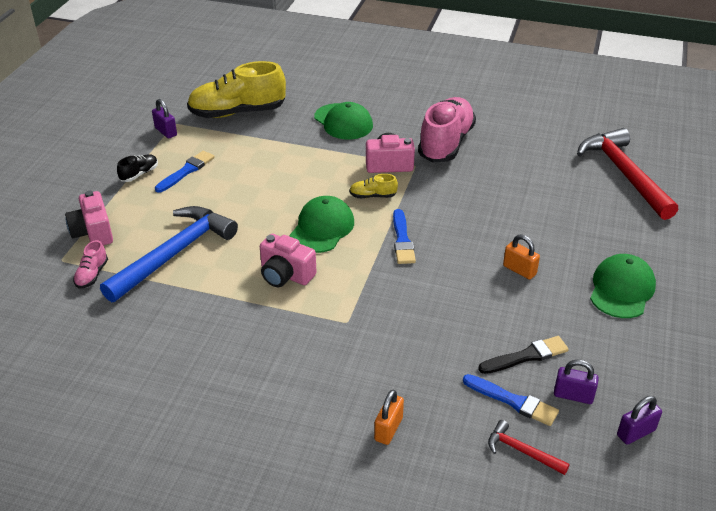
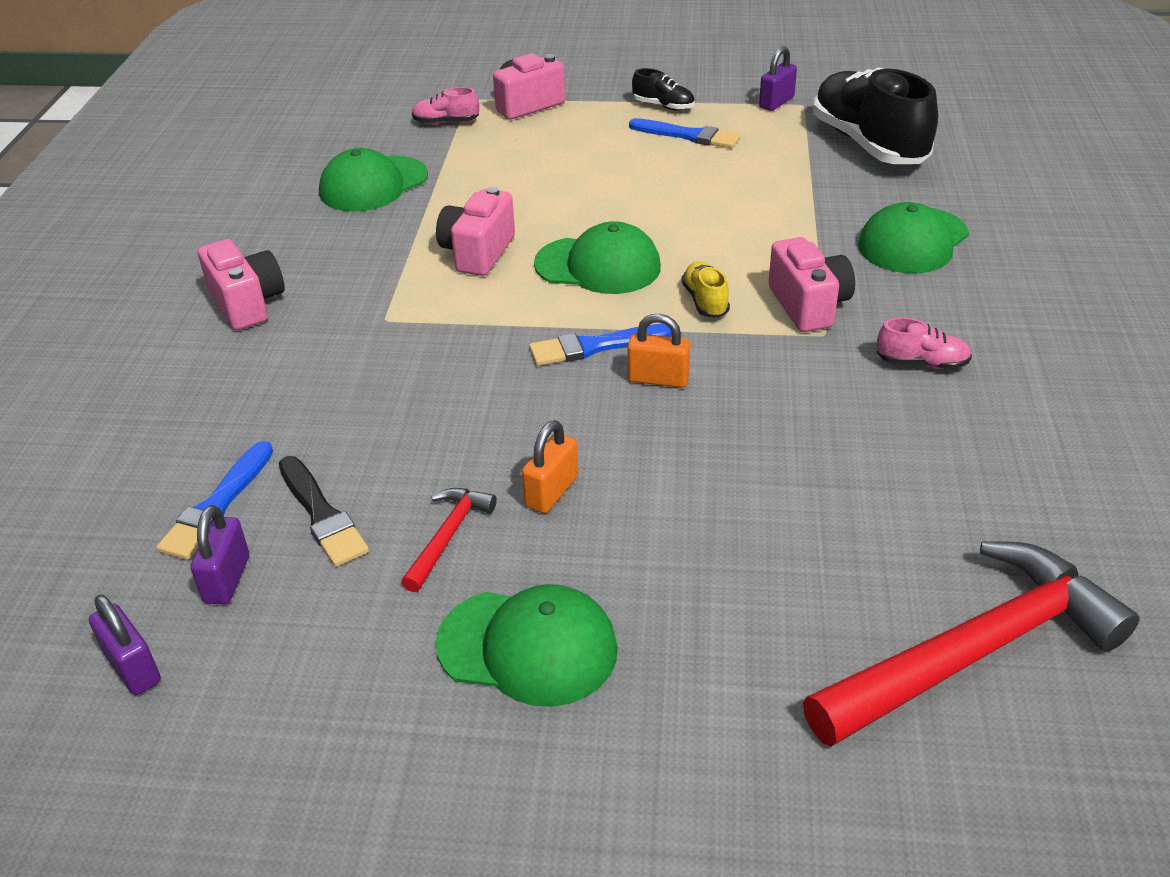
camera: 80 degrees right, 0 degrees up
(167, 319) = (373, 184): none -> green cap
(174, 254) = (501, 164): blue hammer -> none
(237, 112) = (868, 144): yellow shoe -> black shoe
(303, 390) = (247, 304): none -> pink camera
(388, 429) = (170, 385): orange padlock -> orange padlock (658, 379)
(446, 143) = (921, 363): pink shoe -> pink shoe, size x0.43
(522, 451) = (112, 522): red hammer -> red hammer (448, 536)

